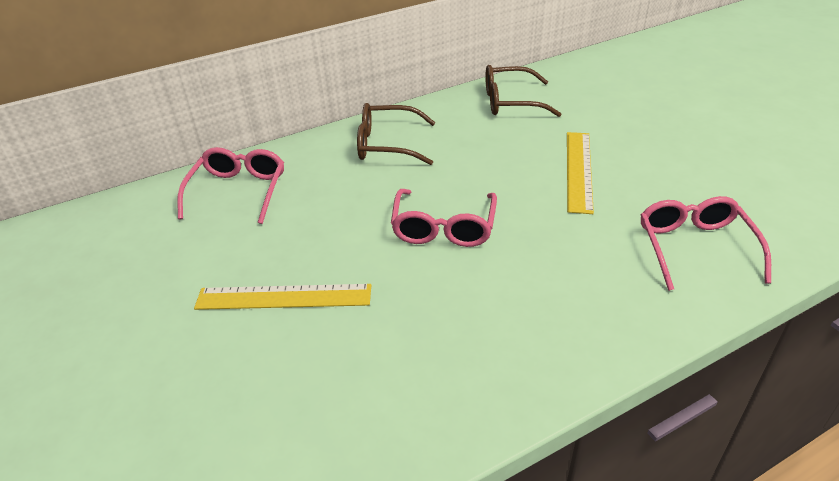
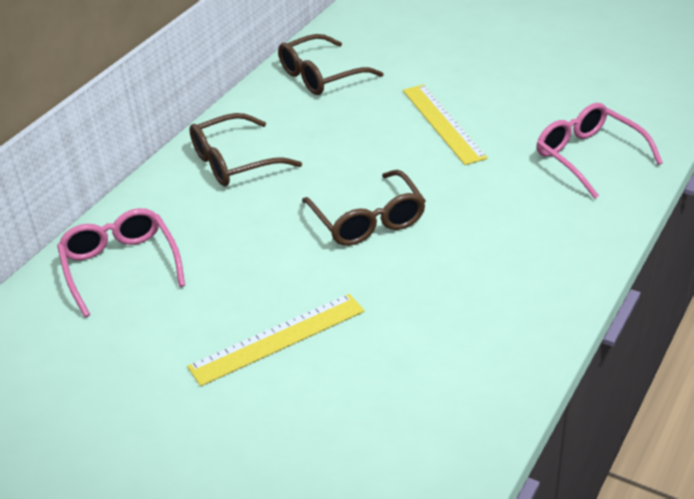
camera: 30 degrees left, 0 degrees up
(444, 228) = (368, 220): pink glasses -> brown glasses

